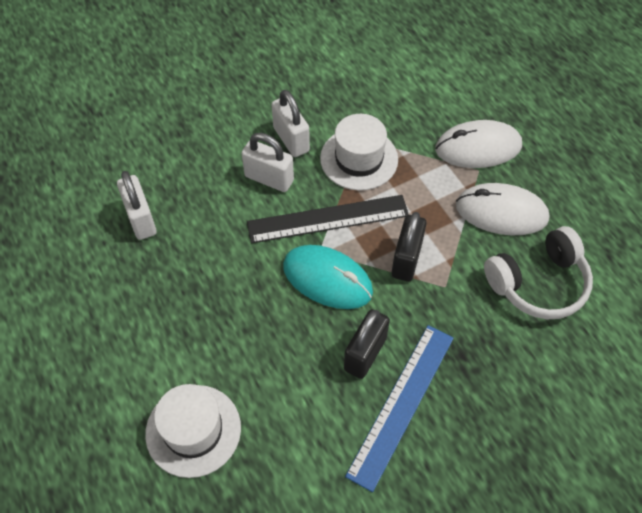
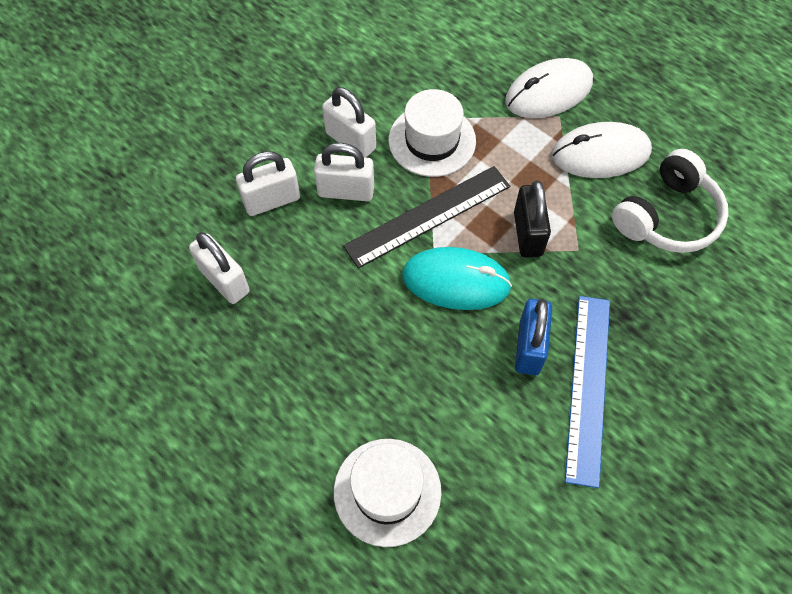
camera: 20 degrees left, 5 degrees up
(206, 168) = (272, 200): none -> white padlock
(365, 354) = (529, 347): black padlock -> blue padlock

